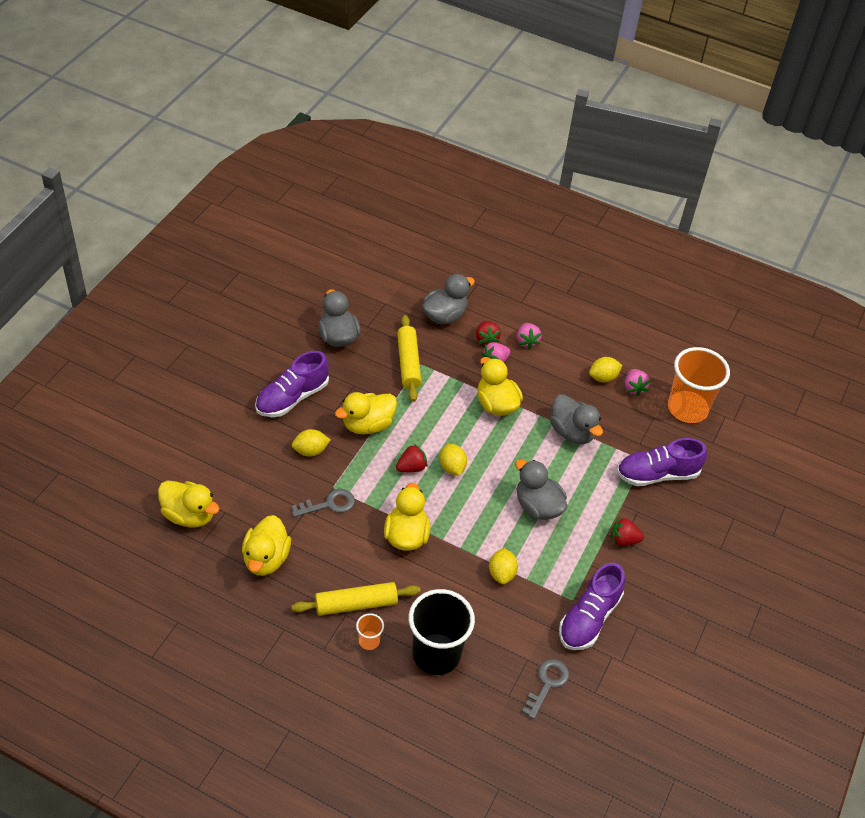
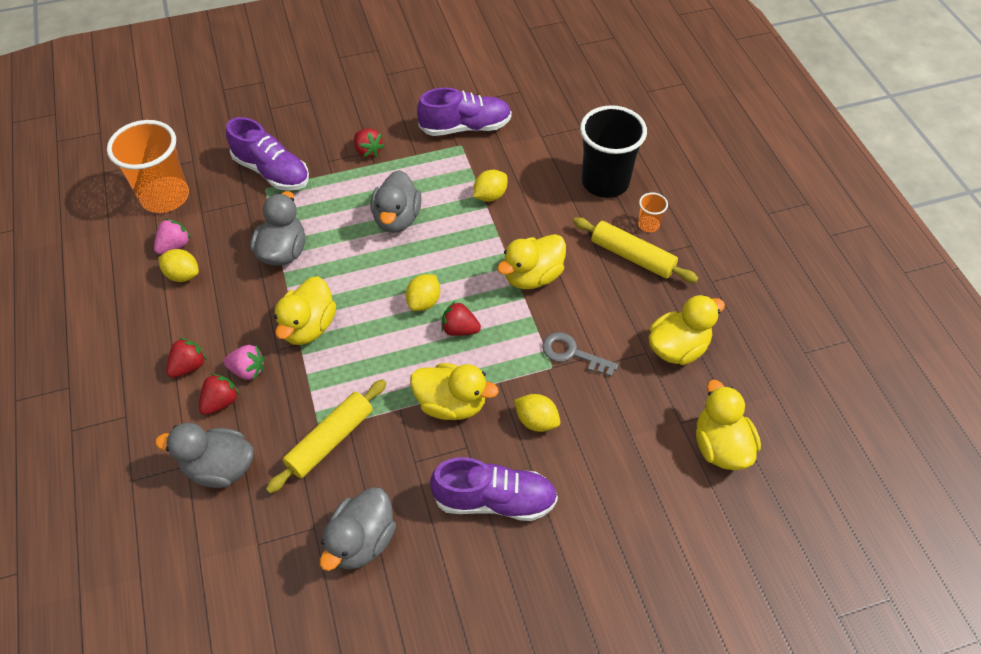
camera: 130 degrees left, 5 degrees up
(527, 341) = (189, 366): pink strawberry -> red strawberry
(547, 684) = (546, 115): grey key -> none

